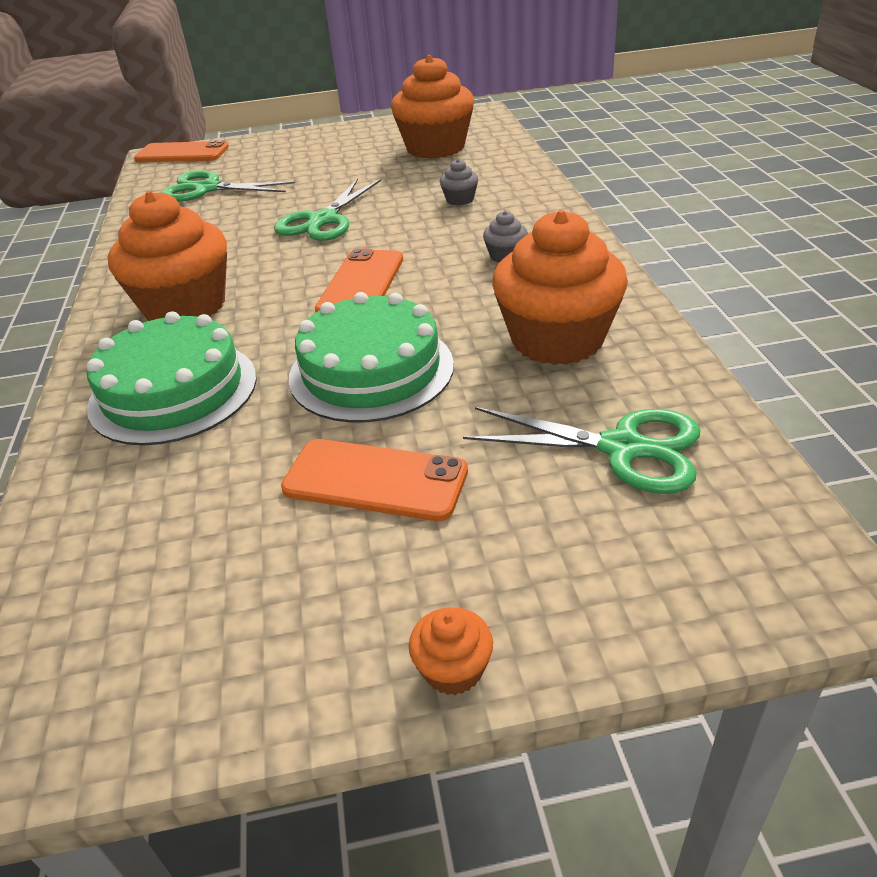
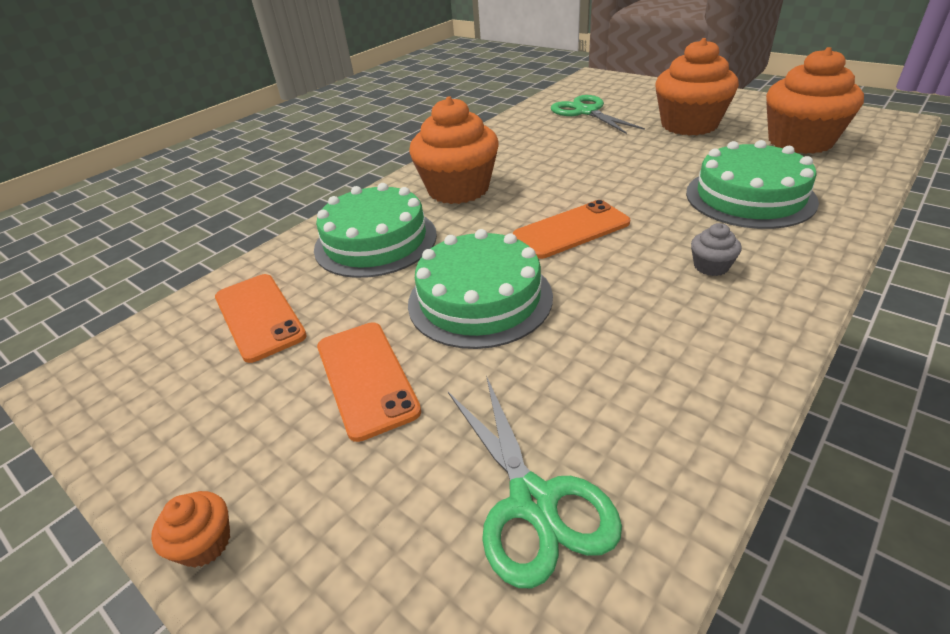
camera: 50 degrees right, 0 degrees up
(182, 153) = (609, 80): orange phone -> orange phone (259, 316)
(323, 220) = (621, 167): green scissors -> none
(460, 199) = (749, 197): grey cupcake -> green cake
(557, 339) = (636, 367): orange cupcake -> orange cupcake (689, 125)

